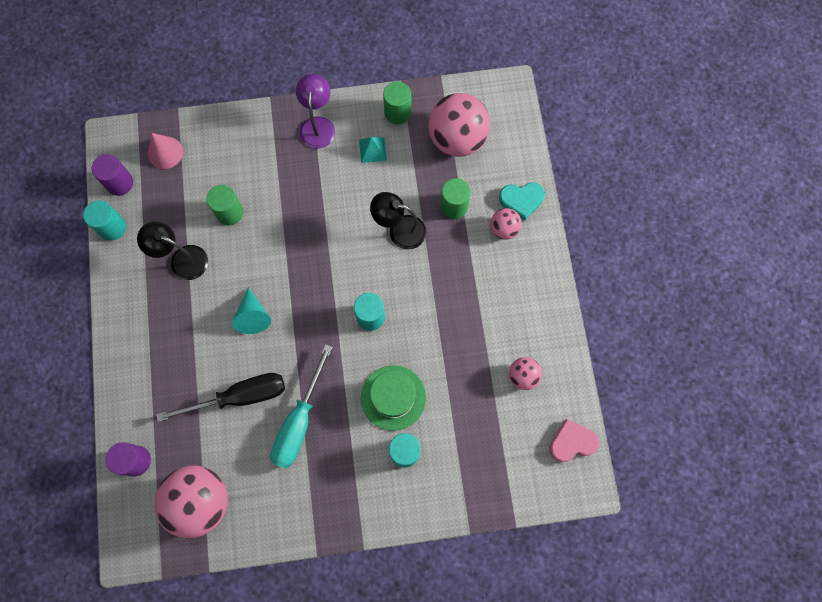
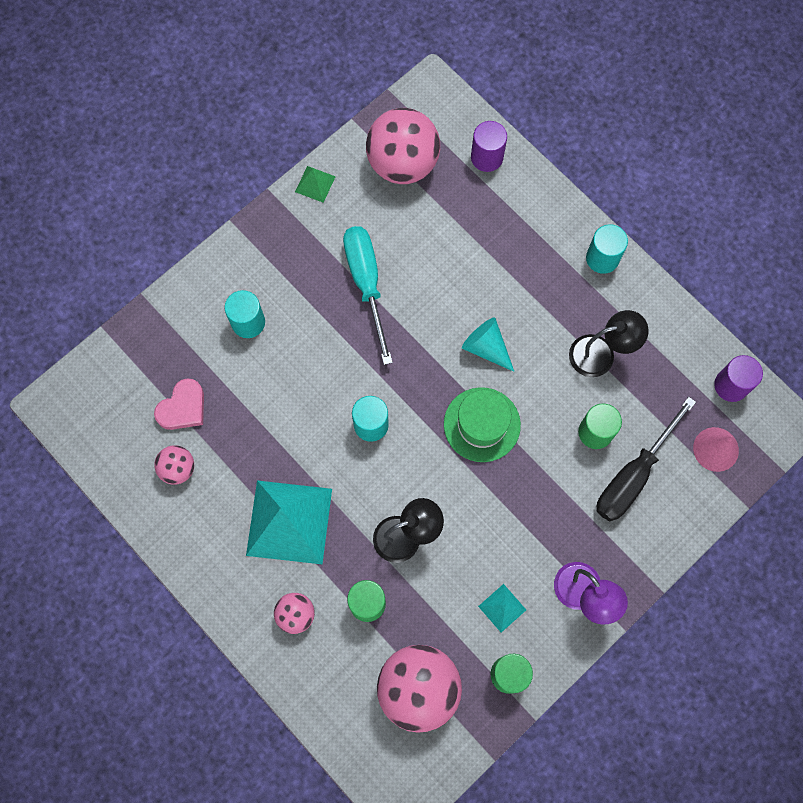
camera: 145 degrees right, 0 degrees up
(112, 227) = (696, 337): turquoise cylinder -> turquoise cylinder (602, 258)
(239, 397) = (439, 268): black screwdriver -> black screwdriver (634, 475)
(278, 532) = (315, 184): none -> green pyramid
(393, 397) = (293, 363): green hat -> green hat (482, 424)
(469, 289) = (289, 521): none -> turquoise pyramid
(521, 200) = (298, 662): turquoise heart -> none
(572, 442) = (91, 436): pink heart -> pink heart (183, 408)

